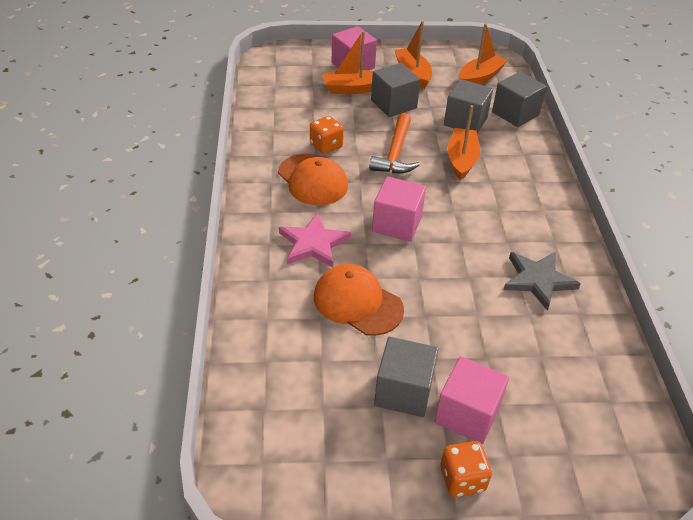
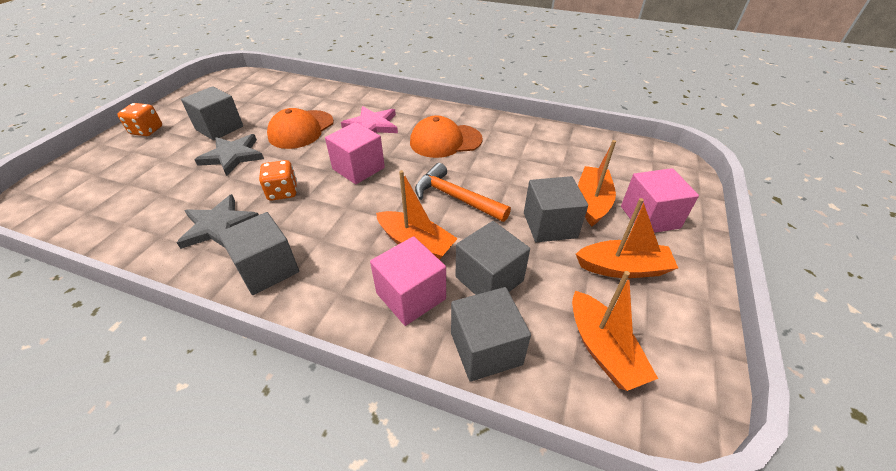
camera: 115 degrees right, 0 degrees up
(326, 146) = (490, 159): orange dice -> orange dice (283, 192)
(357, 303) = (301, 129): orange cap -> orange cap turned 150 degrees clockwise
(446, 336) = (232, 156): none -> grey star
(467, 414) = (174, 145): pink cube -> pink cube (411, 296)
(548, 225) = (267, 269): none -> grey cube

